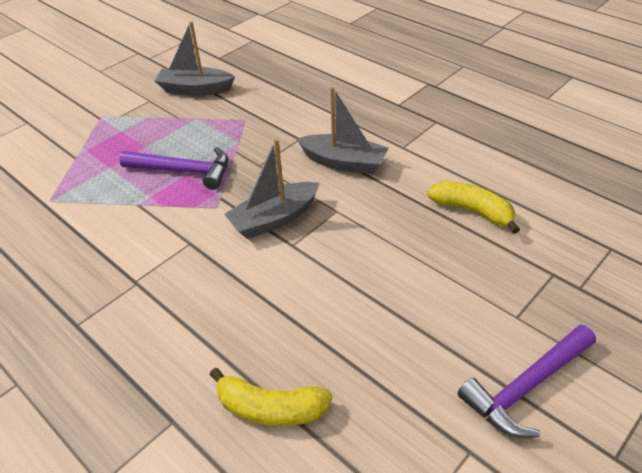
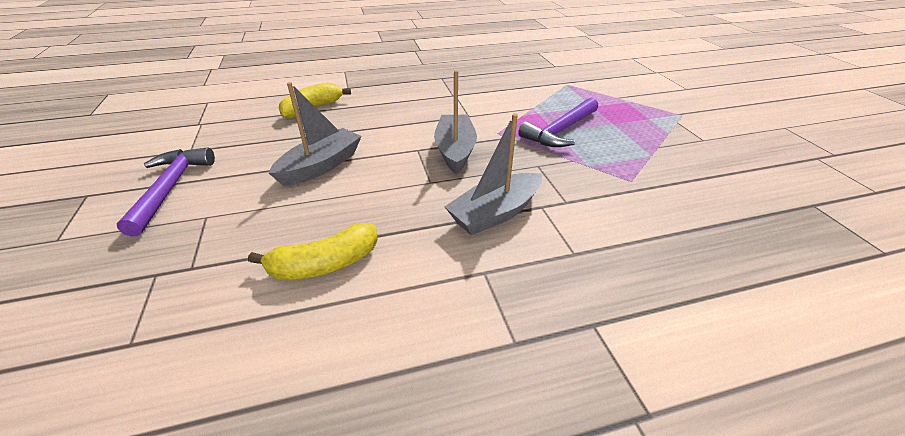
camera: 120 degrees right, 5 degrees down
(195, 89) = (719, 168): grey boat -> grey boat (321, 166)

